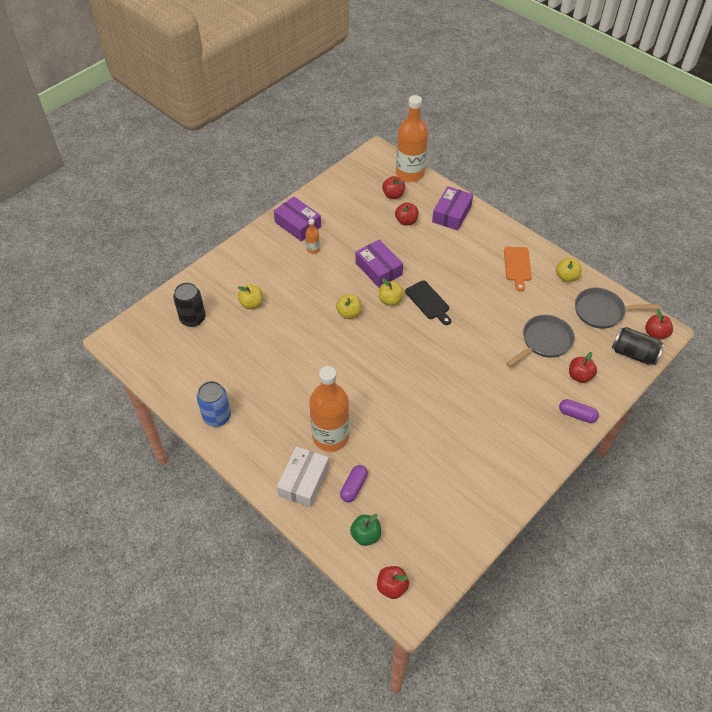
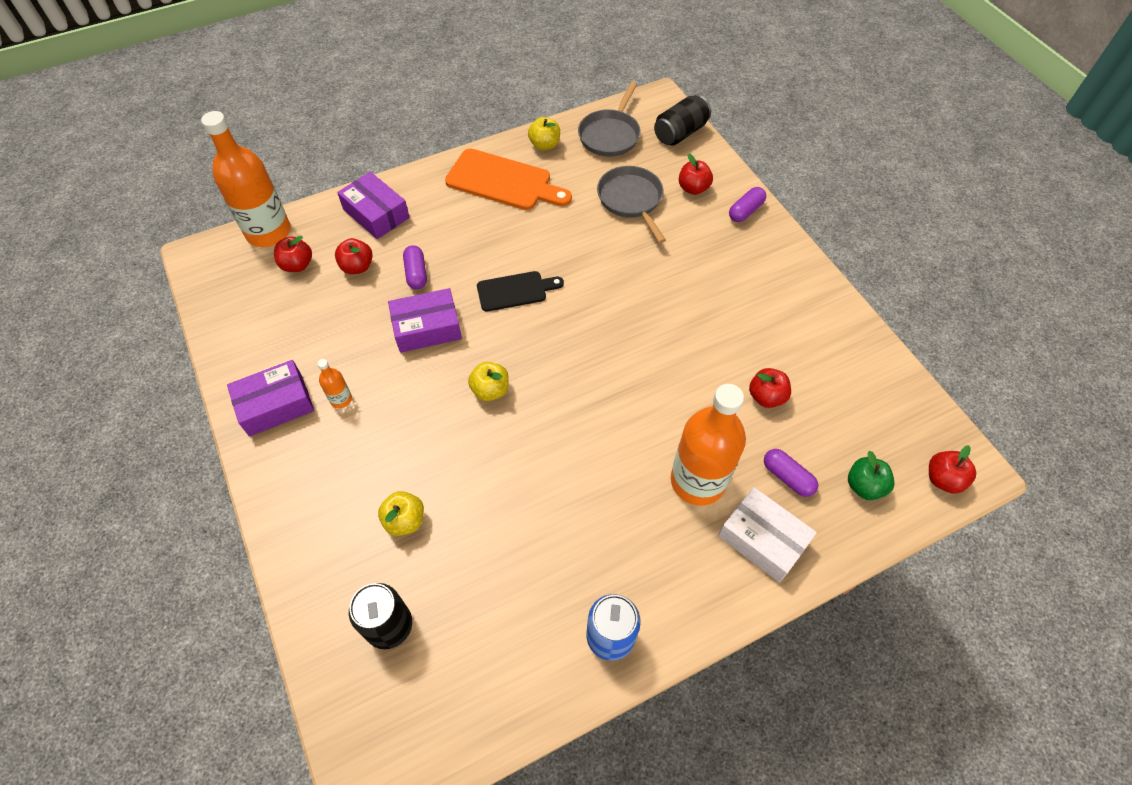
camera: 70 degrees left, 5 degrees up
(390, 300) = (491, 333): yellow apple -> none
(416, 249) = (416, 273): none -> purple capsule
(517, 266) = (503, 181): orange cutting board -> orange cutting board, size x1.63
(655, 334) = (660, 106): red apple -> red apple (766, 397)

